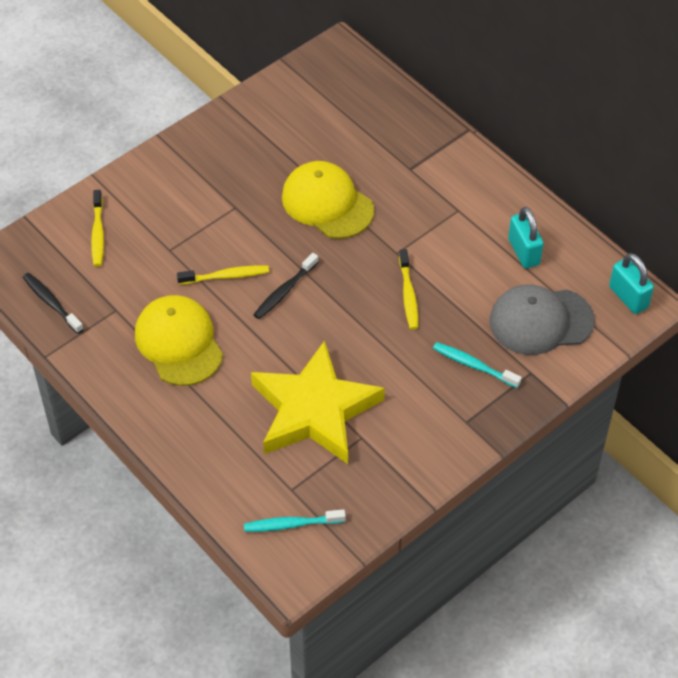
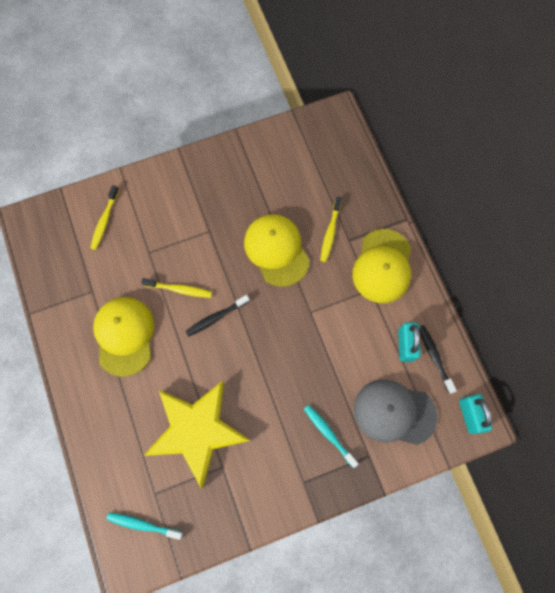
camera: 20 degrees right, 20 degrees up
(51, 303) = (50, 269): black toothbrush -> black toothbrush (434, 357)
(408, 295) = (304, 353): yellow toothbrush -> yellow toothbrush (330, 232)
(461, 183) = (382, 266): none -> yellow cap

